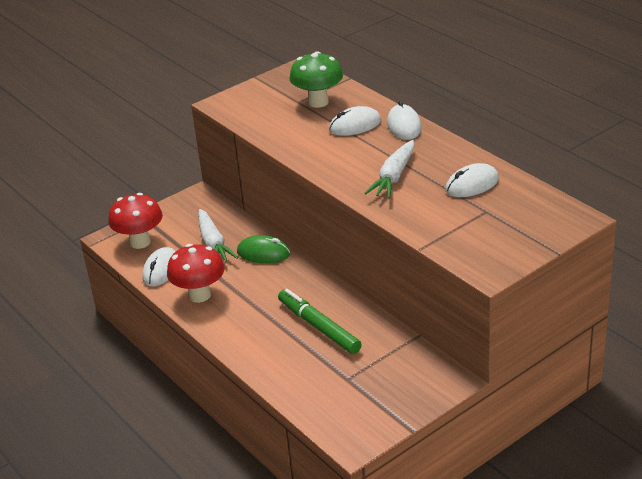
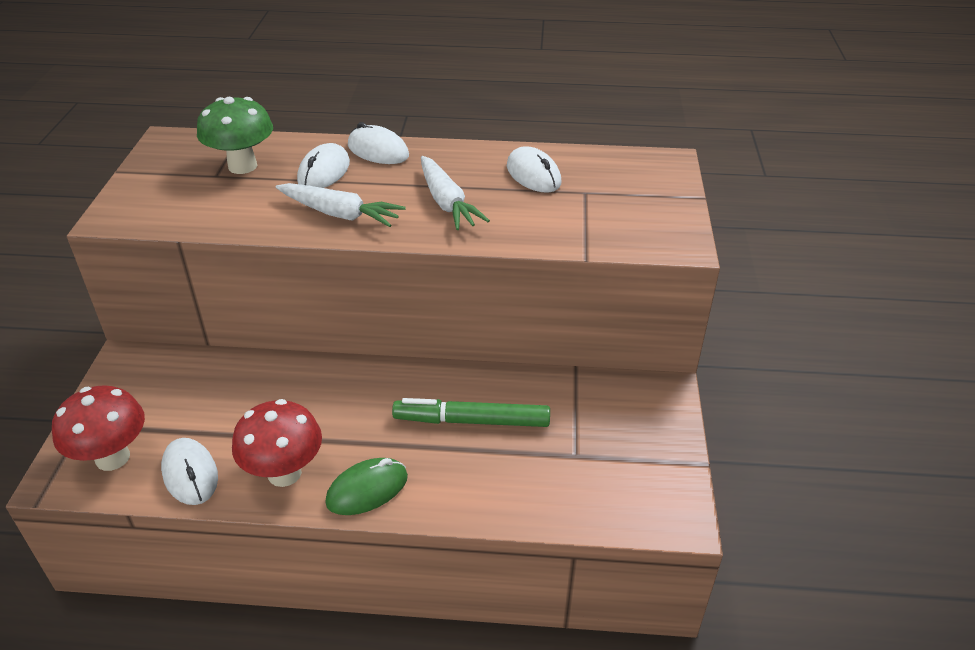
camera: 50 degrees left, 5 degrees up
(213, 243) = (220, 403): white carrot -> white carrot (340, 214)
(263, 253) = (299, 379): green mouse -> green mouse (367, 490)
(472, 185) = (533, 175): white mouse -> white mouse turned 45 degrees counterclockwise

